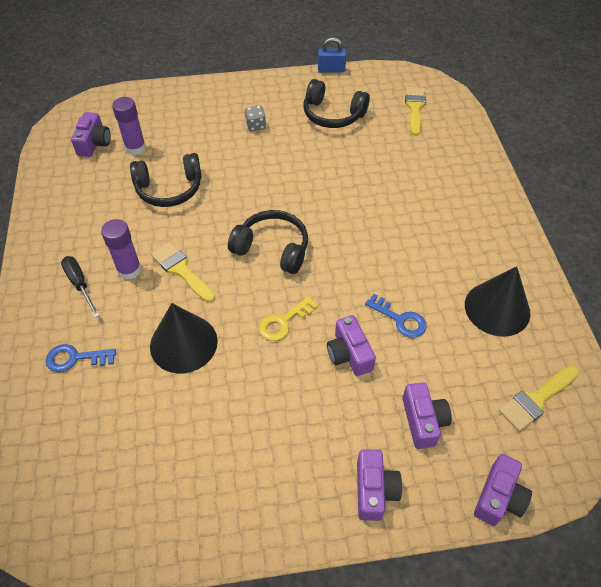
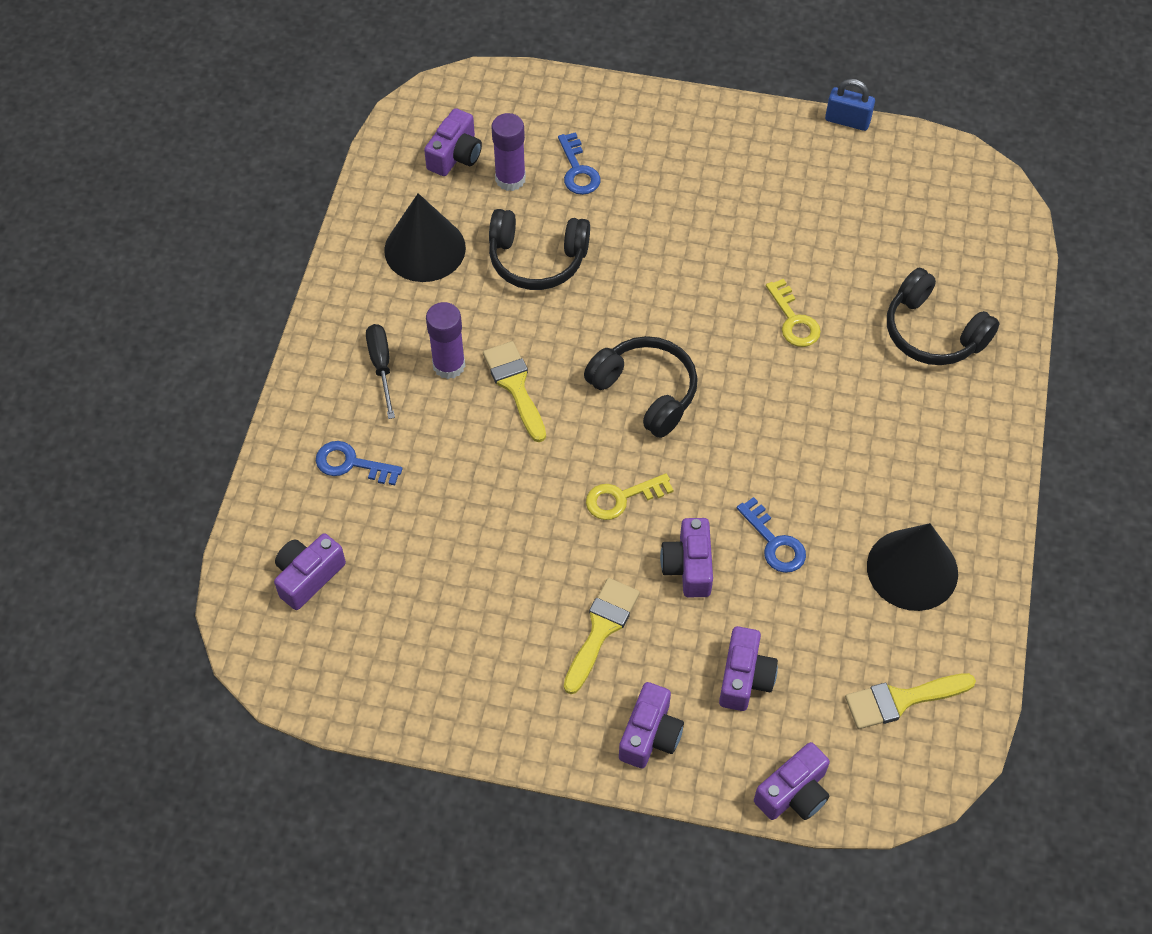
camera: 20 degrees right, 5 degrees up
(62, 455) = (308, 576): none -> purple camera
(178, 132) = (578, 170): none -> blue key
(183, 343) = (487, 486): black cone -> black cone (425, 249)
(255, 125) = (694, 190): grey dice -> none
(333, 114) = (816, 203): black headphones -> black headphones (932, 332)
(349, 180) = (794, 320): none -> yellow key
(415, 108) = (947, 226): yellow brush -> yellow brush (601, 629)

